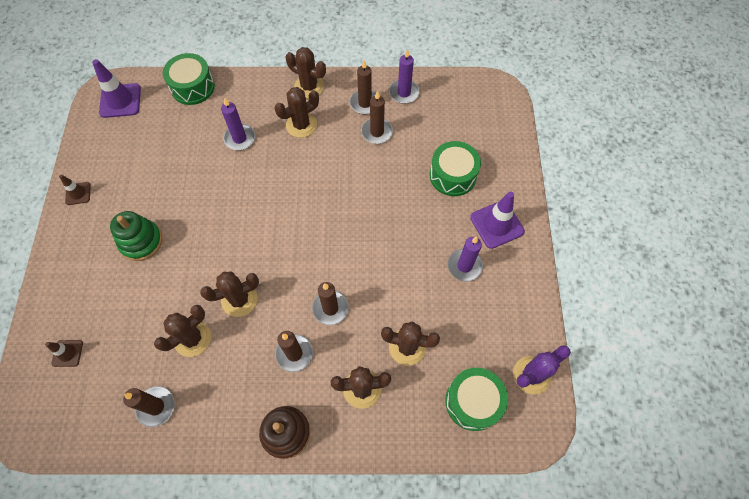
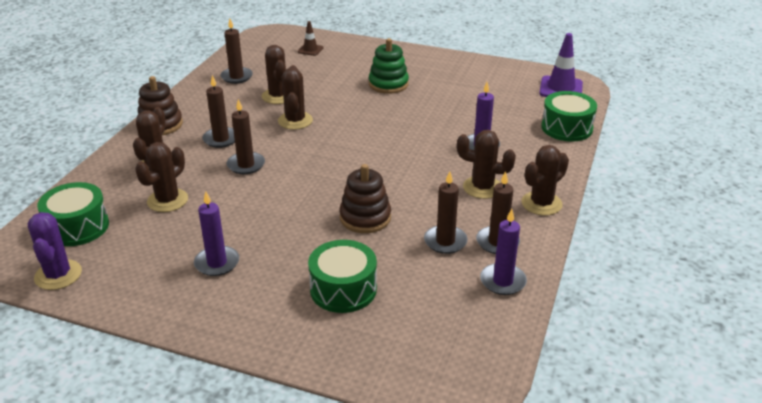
camera: 110 degrees right, 30 degrees down
(78, 193) = (457, 62): brown traffic cone -> none
(301, 125) = (482, 187): brown cactus -> brown cactus turned 60 degrees counterclockwise
(370, 189) = (365, 218): none -> brown stacking toy
(497, 224) = (248, 307): purple traffic cone -> none

